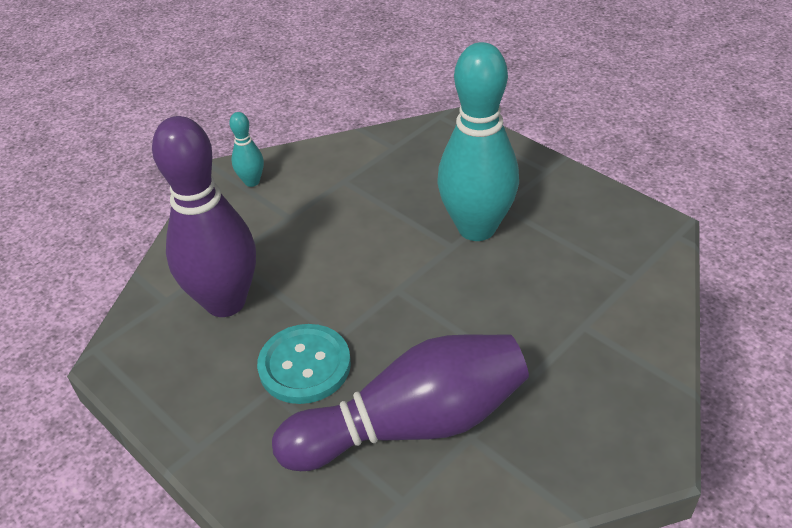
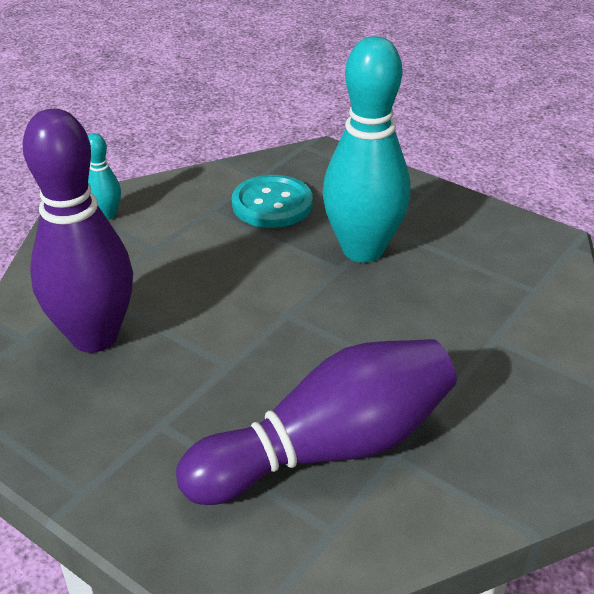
camera: 10 degrees left, 5 degrees down
(304, 365) = (196, 396): turquoise button -> turquoise button (272, 204)

